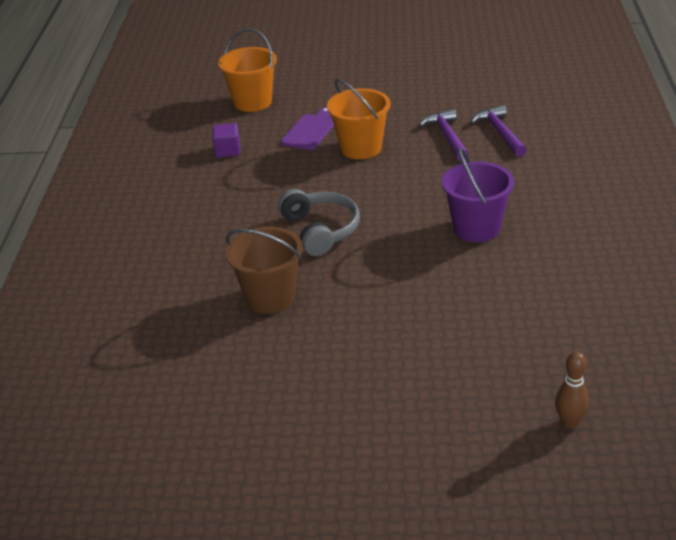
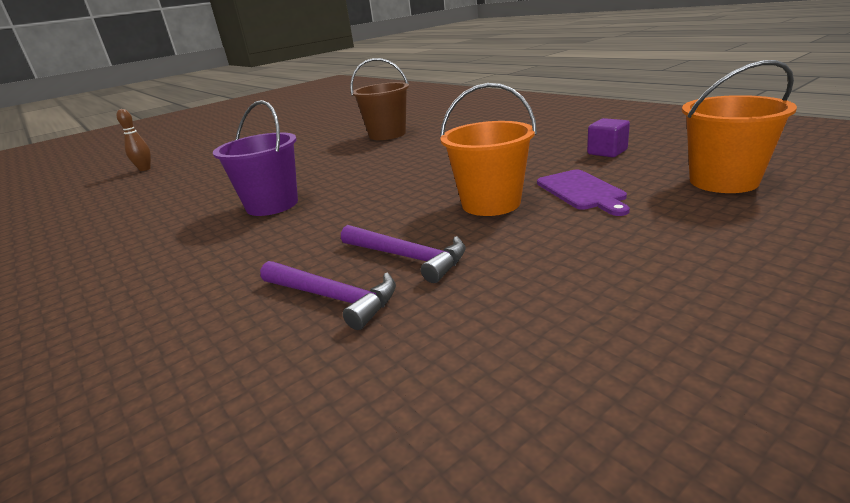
camera: 140 degrees right, 10 degrees down
(321, 230) = (410, 158): grey headphones -> none

